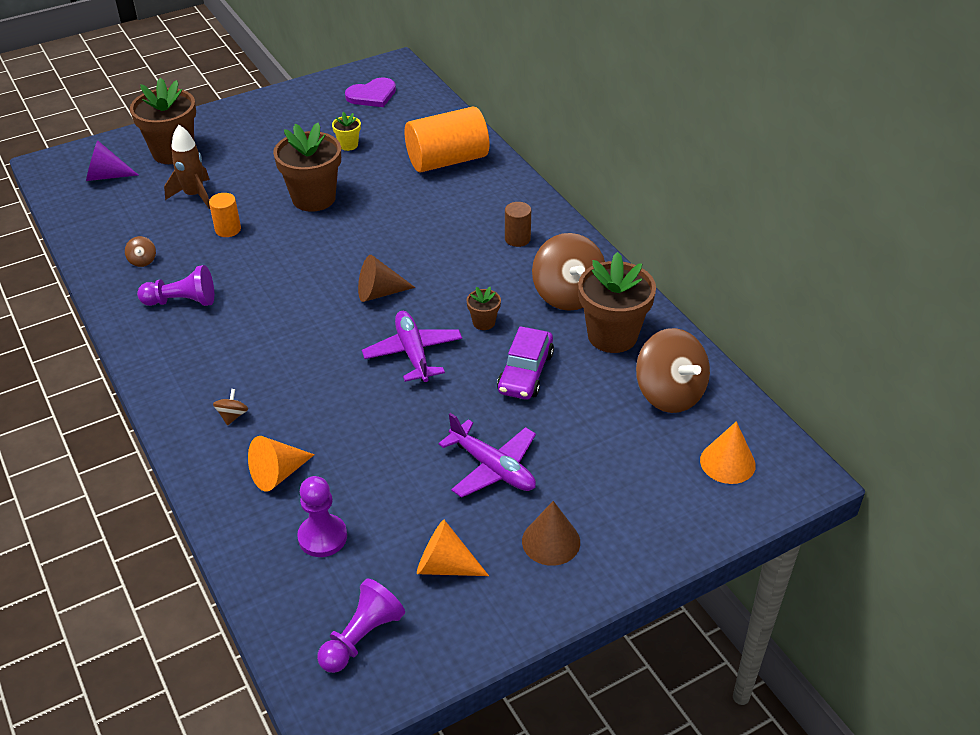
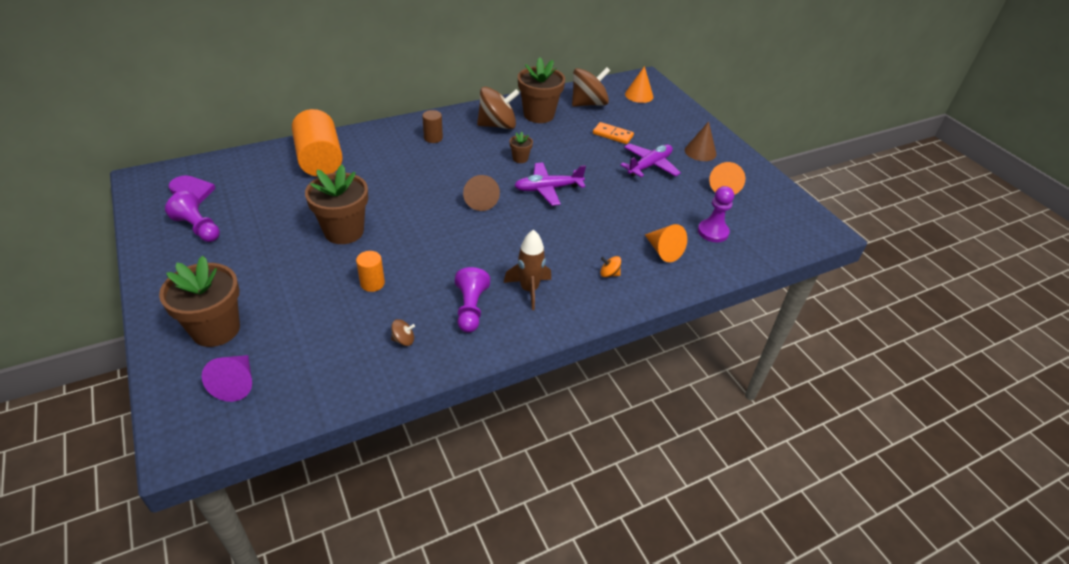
camera: 90 degrees left, 0 degrees up
(194, 195) = (306, 308): brown rocket -> brown rocket (529, 290)
(232, 416) = (609, 274): brown spinning top -> orange spinning top
(348, 145) = (268, 210): yellow flower pot -> none
(361, 637) = (779, 219): purple pawn -> purple pawn (198, 228)
(525, 372) = (569, 147): purple car -> none
(576, 424) = (613, 135): none -> orange domino

